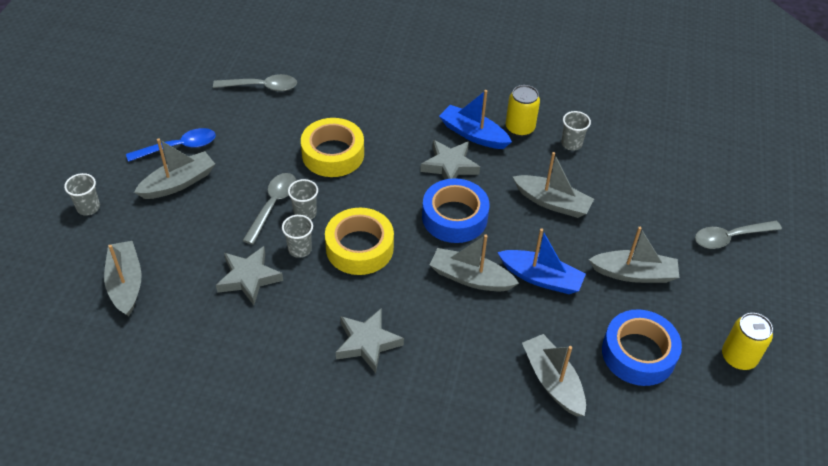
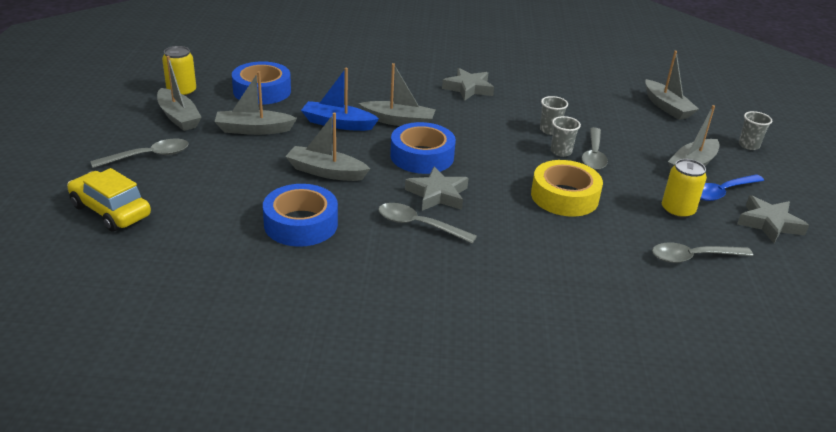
camera: 170 degrees right, 15 degrees down
(249, 278) = (578, 113): grey star -> grey star (769, 223)
(359, 248) = (500, 133): yellow tape -> none
(473, 134) = (418, 225): blue boat -> grey spoon
(520, 128) = (363, 236): yellow can -> yellow can (677, 211)
(552, 381) = (329, 78): grey boat -> grey boat (178, 117)
(571, 144) = (301, 224): grey cup -> blue tape
(733, 170) = (111, 211): none -> yellow car

